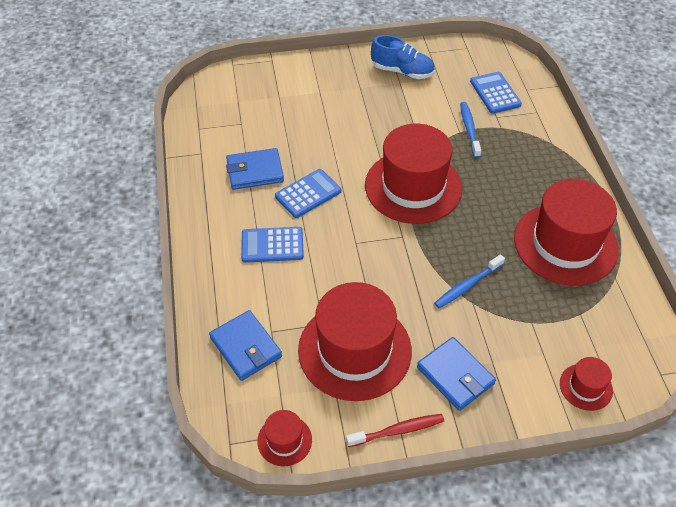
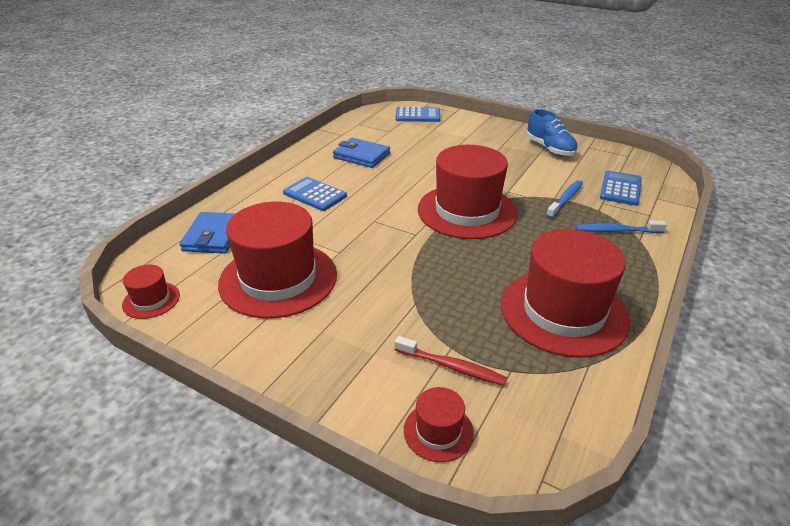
camera: 40 degrees right, 15 degrees down
(308, 194) = (380, 181): blue calculator -> blue calculator (417, 115)
(397, 431) = (229, 347): red toothbrush -> red toothbrush (451, 366)
(455, 375) = (328, 342): blue wallet -> none
(467, 285) = (426, 290): blue toothbrush -> blue toothbrush (617, 231)

